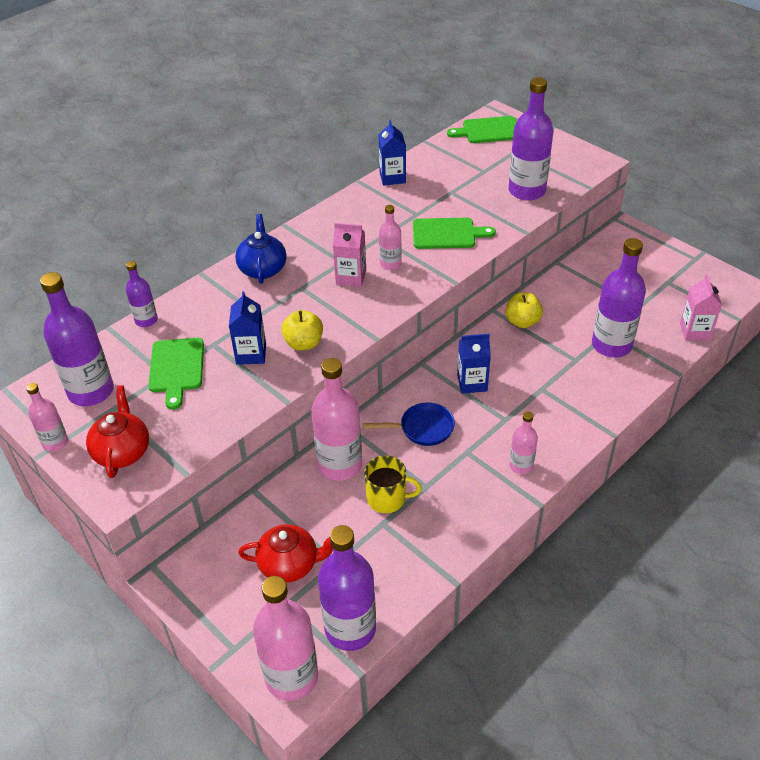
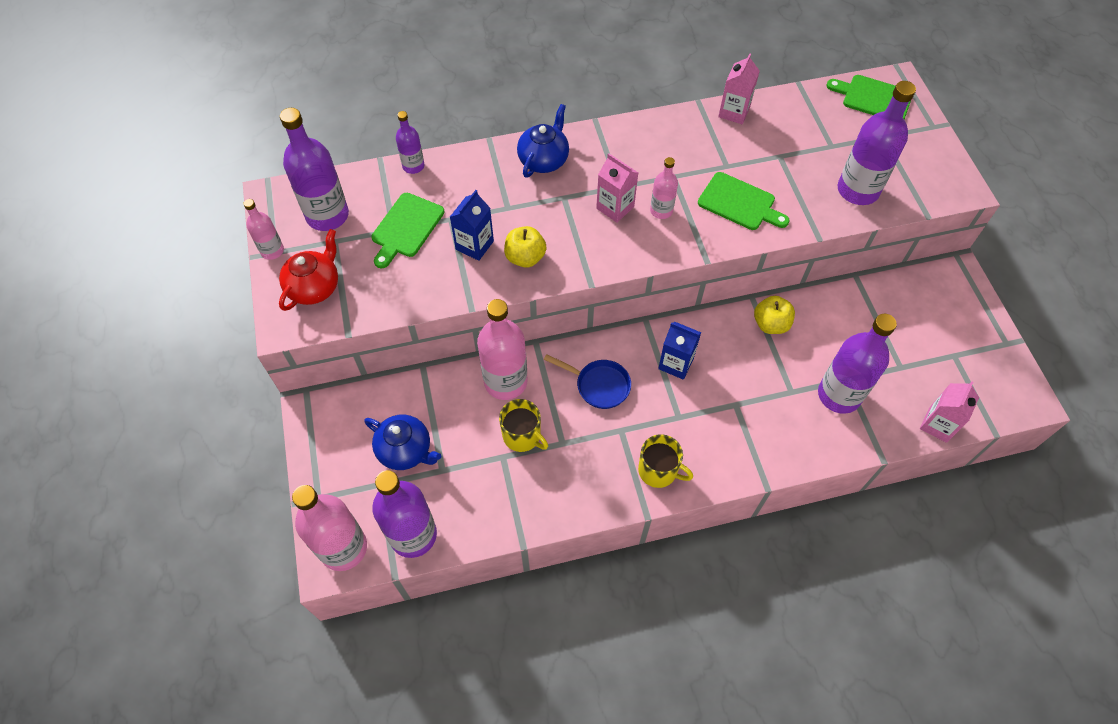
camera: 30 degrees right, 15 degrees up
(289, 564) = (405, 450): red teapot -> blue teapot
(392, 178) = (734, 112): blue carton -> pink carton
(521, 465) = (658, 470): pink bottle -> yellow mug

